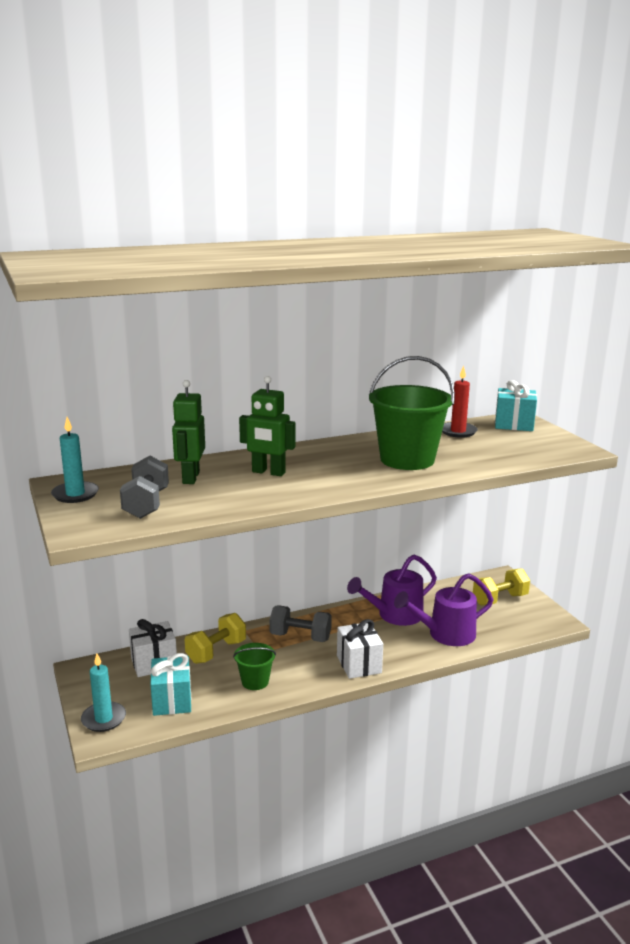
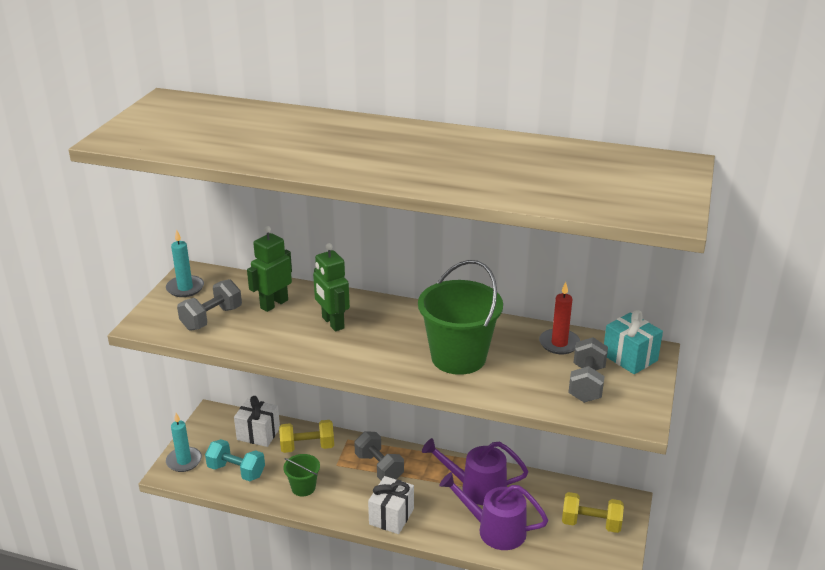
camera: 40 degrees right, 10 degrees up
(172, 700) = (236, 471): turquoise gift -> turquoise dumbbell
(516, 444) = (586, 384): none -> grey dumbbell

